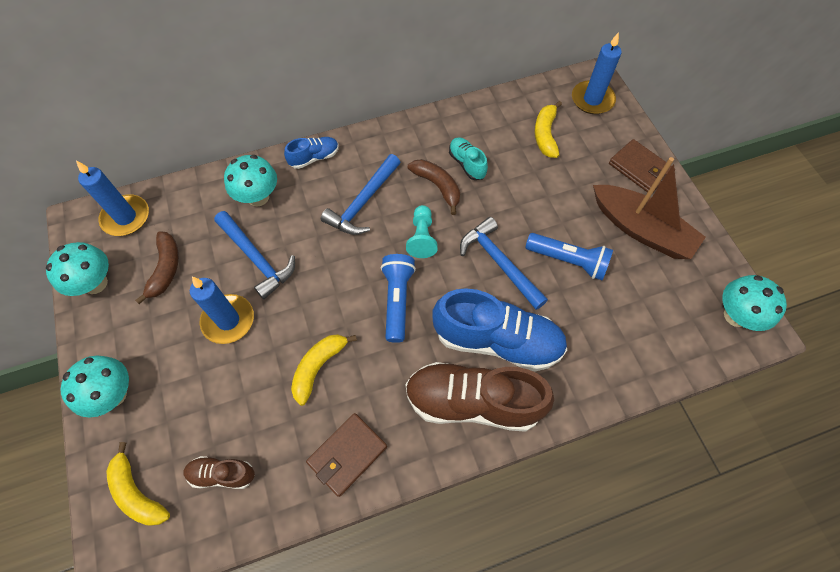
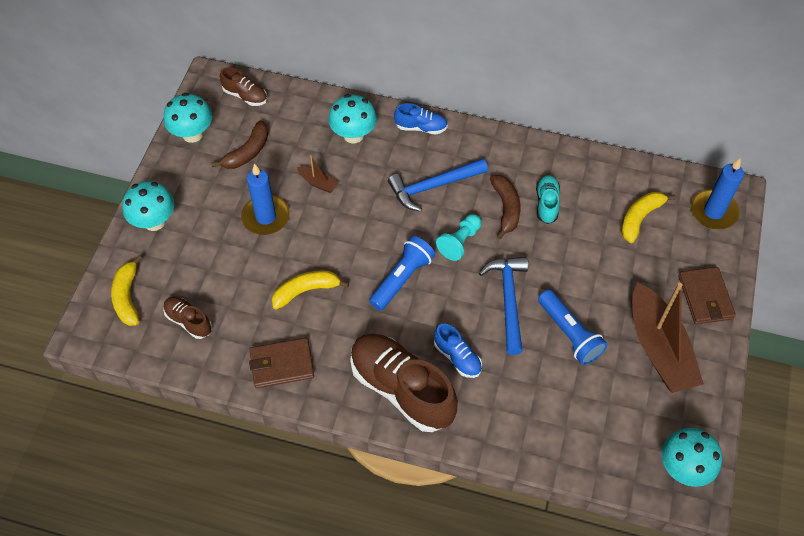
camera: 35 degrees right, 5 degrees down
(126, 217) = (245, 96): blue candle -> brown shoe
(256, 259) = (318, 183): blue hammer -> brown boat
(497, 340) = (457, 357): blue shoe -> blue shoe, size x0.48

